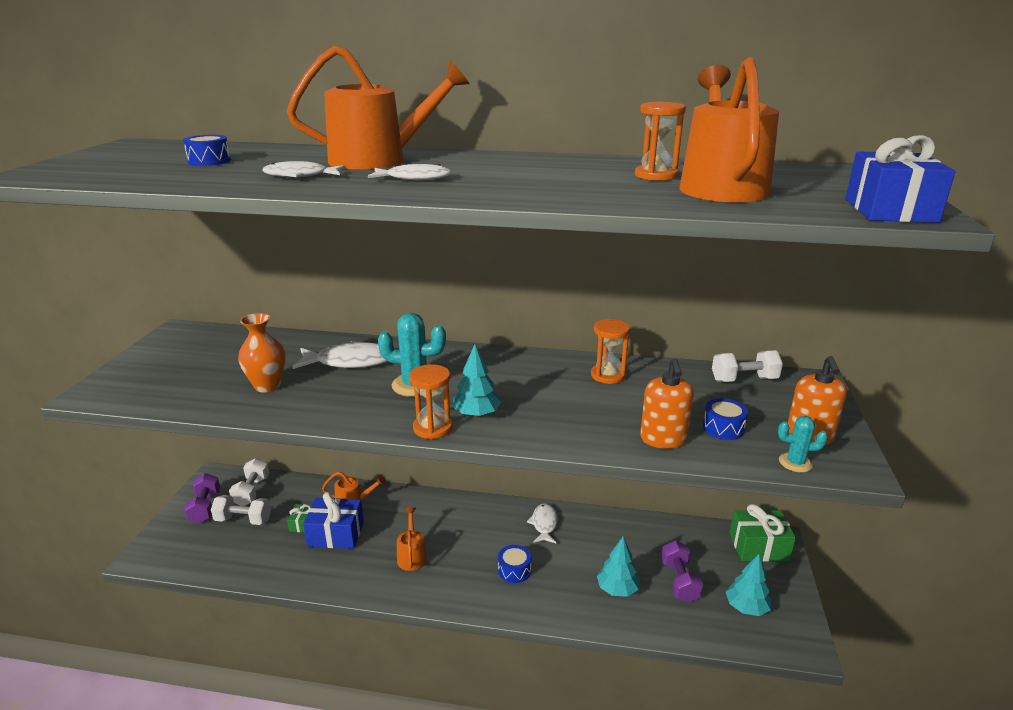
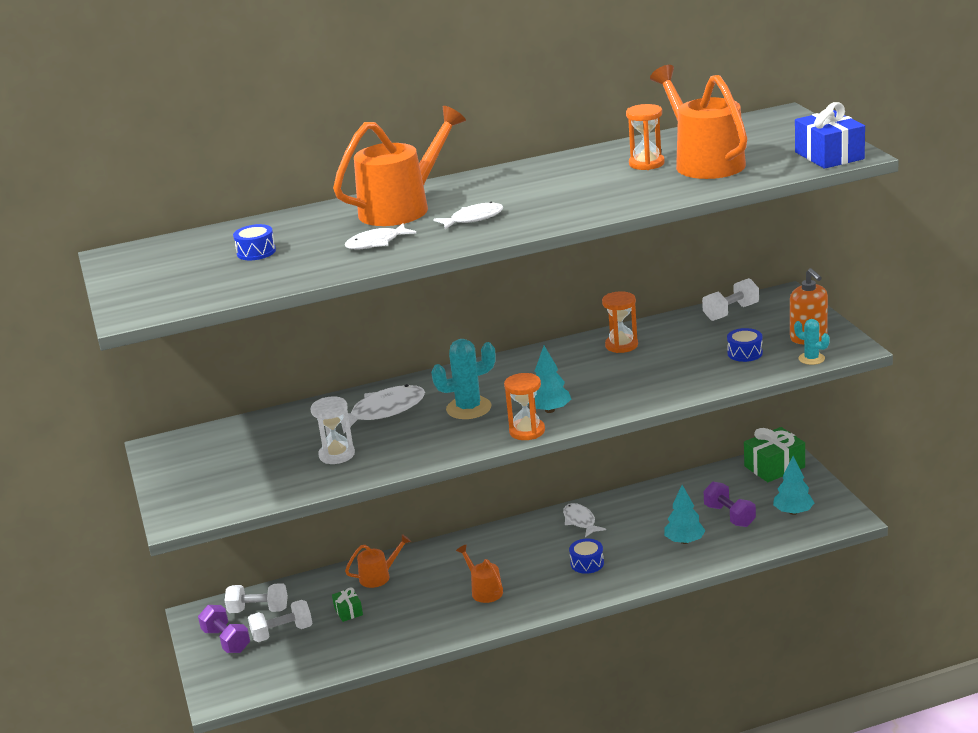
camera: 25 degrees left, 0 degrees up
(252, 492) = (258, 610): white dumbbell -> white dumbbell turned 60 degrees counterclockwise
(267, 386) = (337, 455): orange vase -> white hourglass
(336, 534) = (392, 605): blue gift -> none
(663, 439) = (709, 376): orange soap dispenser -> none
(795, 463) = (811, 359): turquoise cactus -> turquoise cactus turned 60 degrees clockwise

